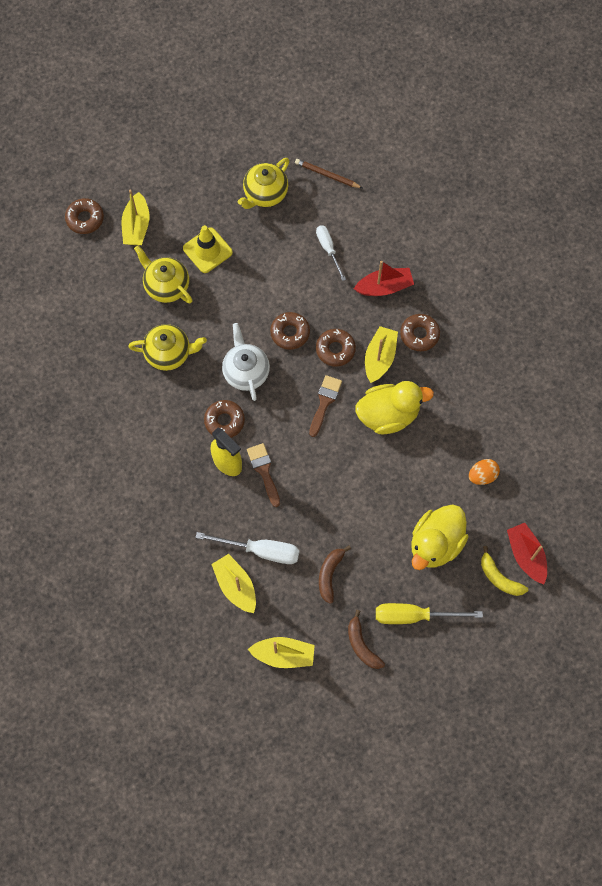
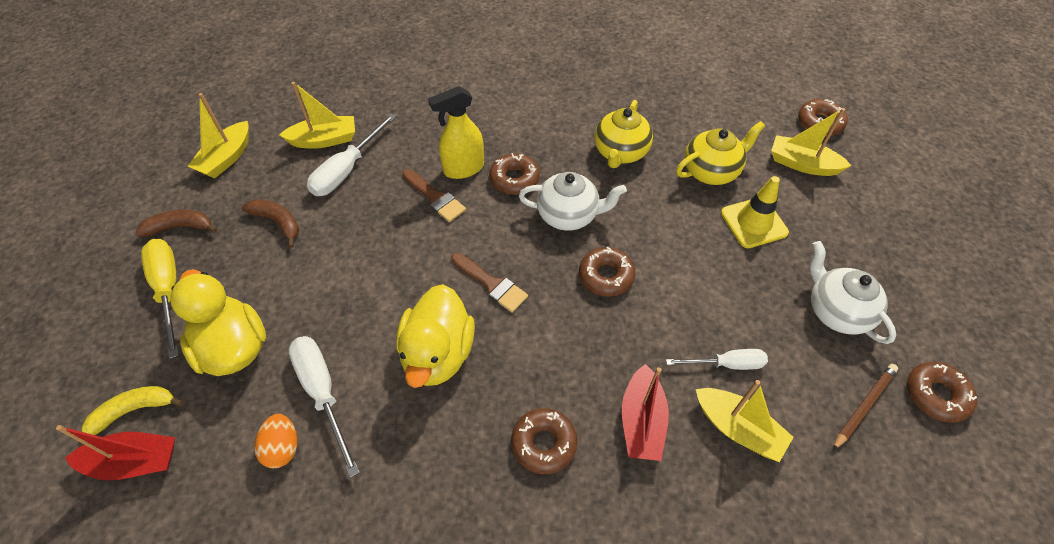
camera: 110 degrees right, 15 degrees down
(264, 471) = (435, 198): brown brush -> brown brush turned 45 degrees clockwise
(265, 194) = (836, 311): yellow teapot -> white teapot
(335, 349) = (562, 321): brown donut -> brown donut (936, 395)
(379, 358) = (527, 373): yellow boat -> yellow boat (737, 428)
(414, 616) = (169, 290): yellow screwdriver -> yellow screwdriver turned 45 degrees counterclockwise
(441, 471) = (323, 393): none -> white screwdriver

